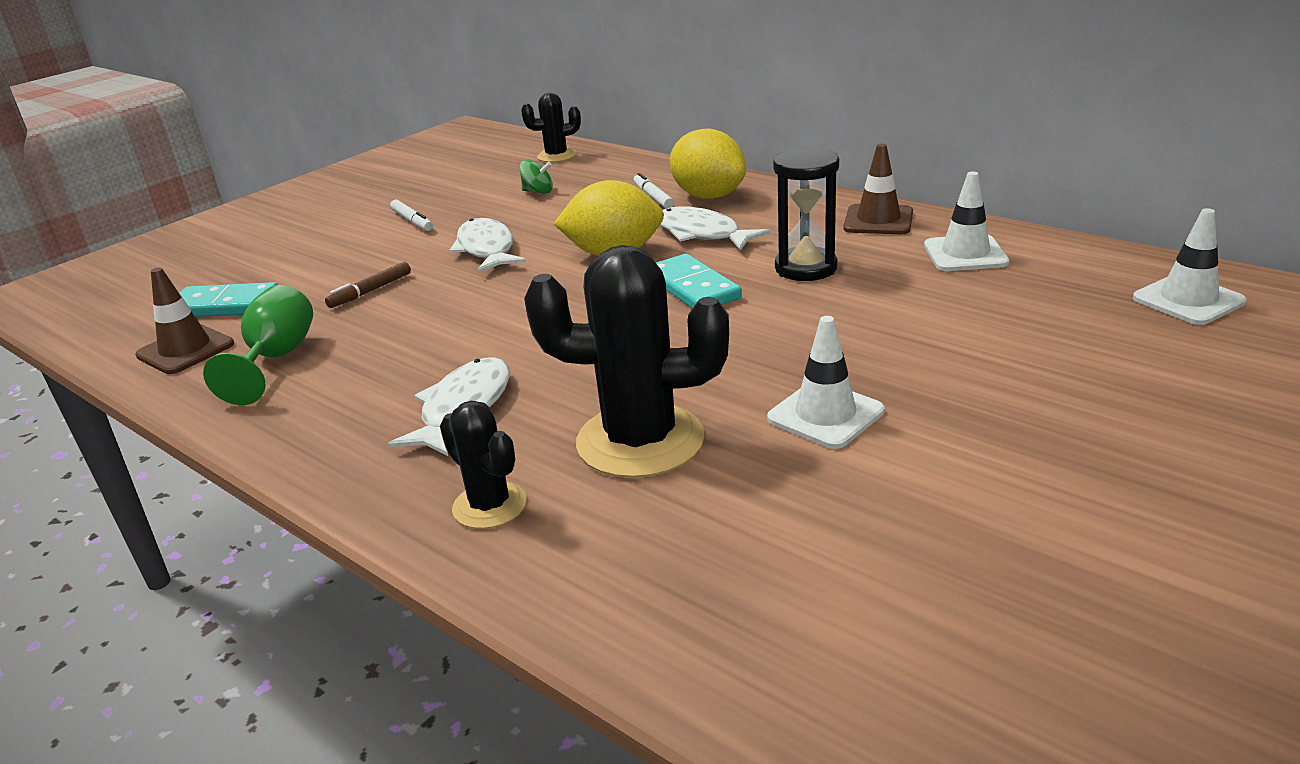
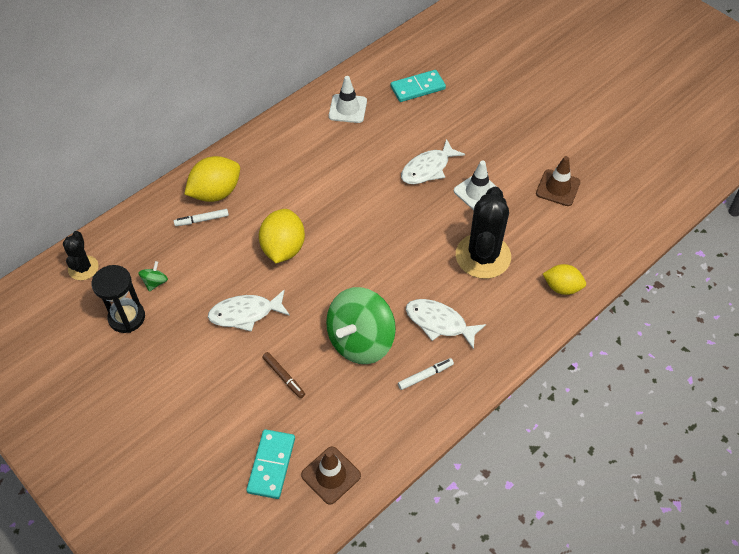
camera: 85 degrees left, 25 degrees up
(277, 358) = (359, 418): green goblet -> none
(412, 221) = (171, 360): white marker -> white marker (425, 376)
(429, 338) = (360, 341): none -> green spinning top
(489, 505) = (519, 312): black cactus -> none
(565, 568) = (562, 287): none -> yellow lemon
(692, 288) = (343, 219): turquoise domino -> turquoise domino (417, 88)
(701, 234) = (273, 204): white fish -> white fish (428, 169)
(805, 268) = (338, 169): black hourglass -> black hourglass (127, 317)
(878, 220) = (292, 128): brown traffic cone -> brown traffic cone (558, 188)
(1188, 300) = (420, 59): white traffic cone -> none

